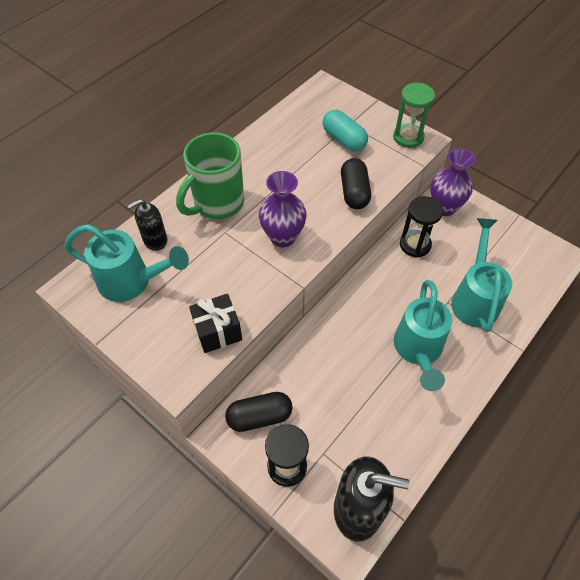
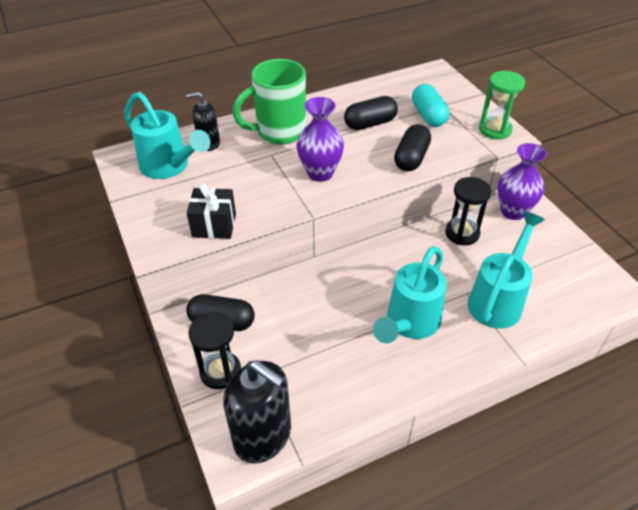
camera: 25 degrees right, 10 degrees down
(297, 165) = (370, 123): none -> black capsule

